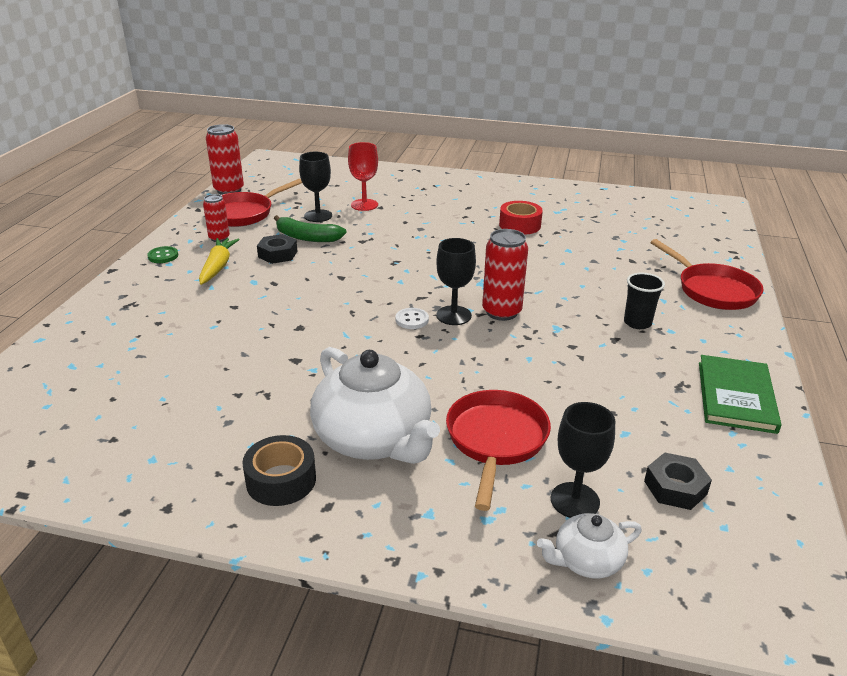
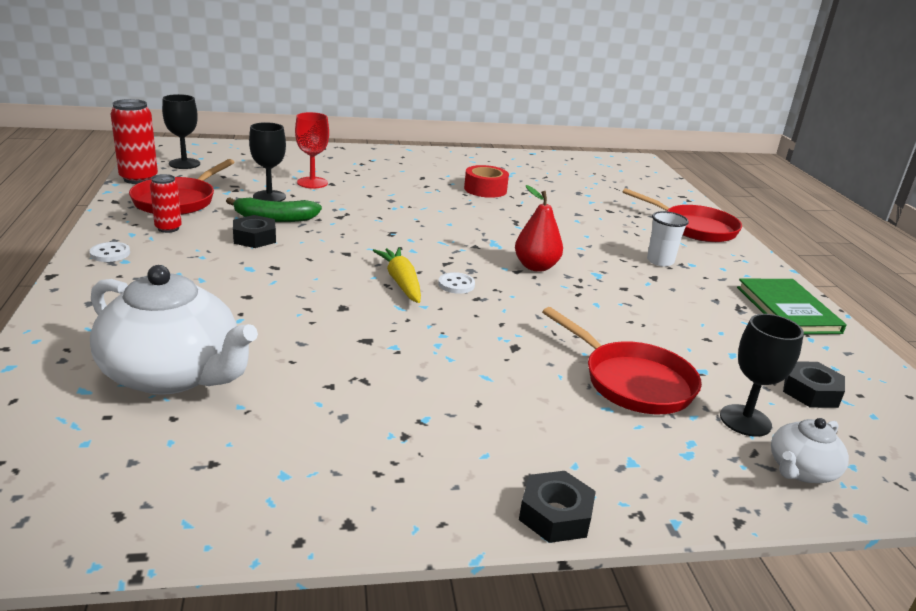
camera: 25 degrees left, 5 degrees down
(163, 256) = (110, 253): green button -> white button
(218, 267) = (192, 258): yellow carrot -> yellow carrot (401, 282)
(281, 480) = (456, 464): black tape -> none
(324, 541) = (555, 515): none -> black nut
(374, 439) = (517, 403): white teapot -> white teapot (173, 374)
(453, 315) = (494, 275): black goblet -> black goblet (184, 164)
(496, 440) = (632, 382): red pan -> red pan turned 150 degrees clockwise
(501, 312) = (536, 267): red can -> red pear
(637, 323) = (660, 261): black cup -> white cup

